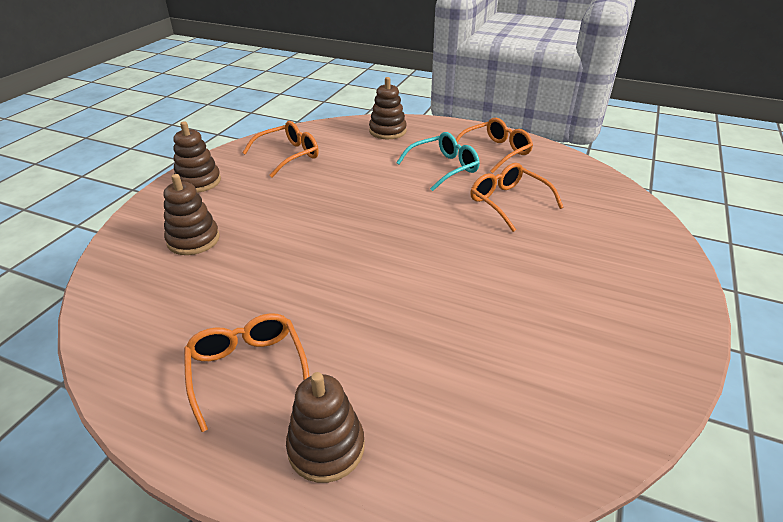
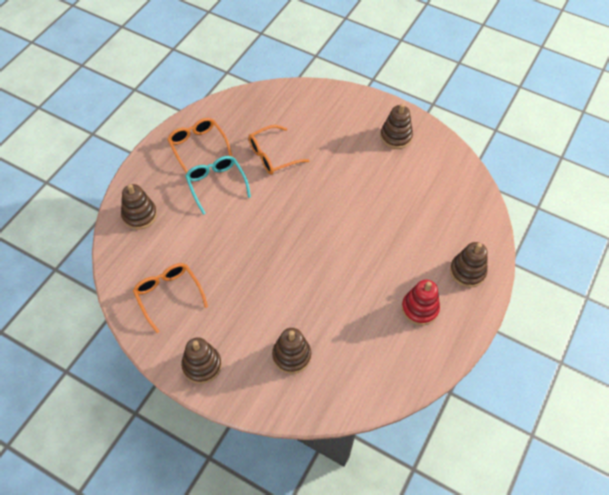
camera: 85 degrees left, 20 degrees up
(247, 370) = (419, 308): orange glasses -> red stacking toy
(623, 326) = (396, 137): none -> brown stacking toy

